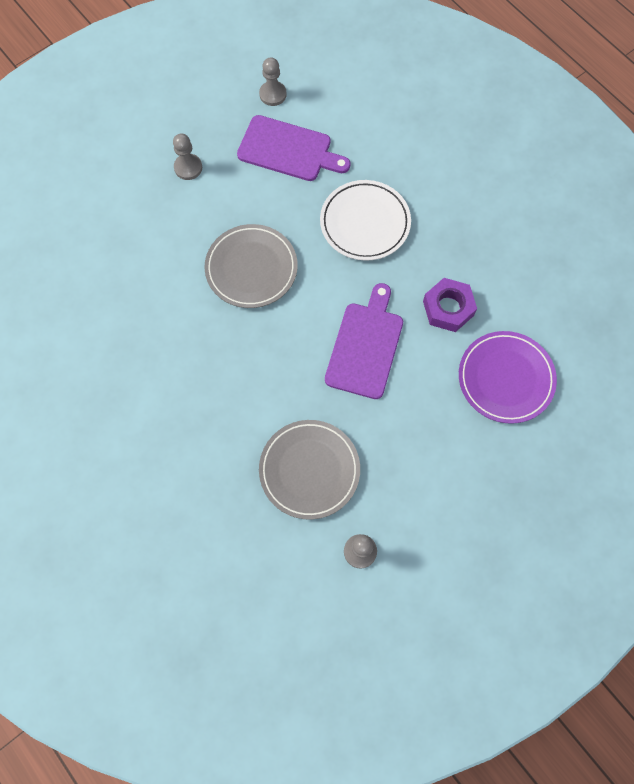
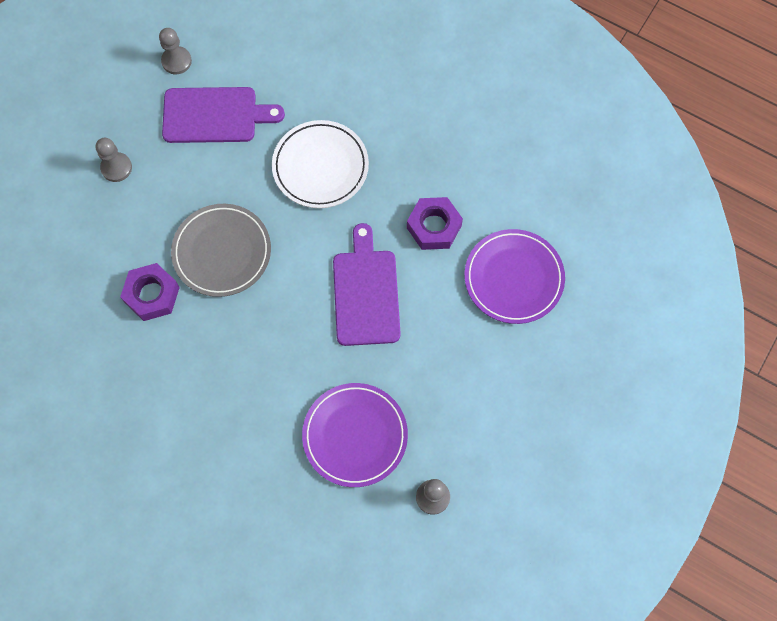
camera: 20 degrees left, 0 degrees up
(177, 285) = (152, 295): none -> purple nut
(309, 470) = (355, 436): grey plate -> purple plate

